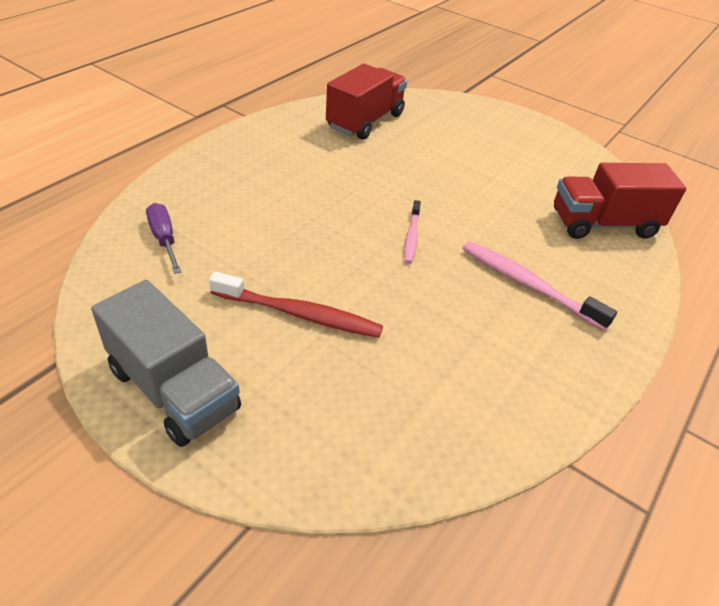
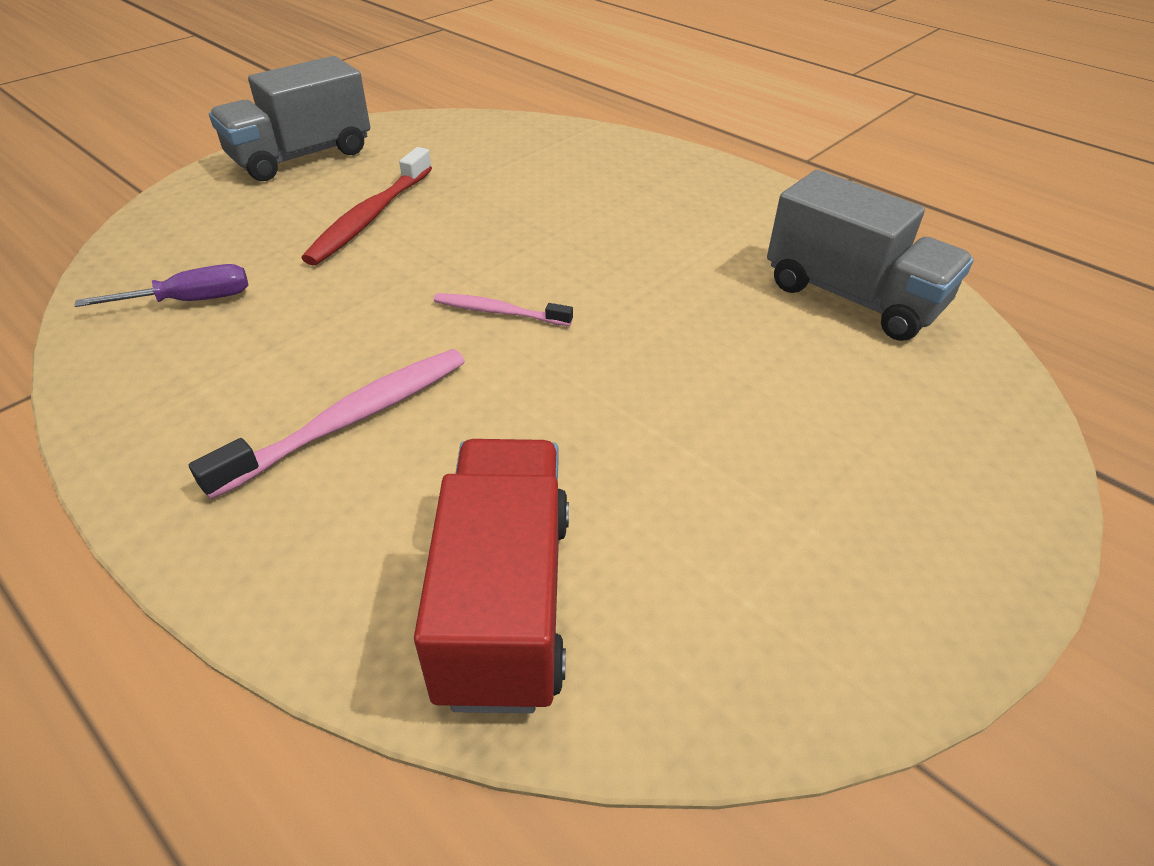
camera: 100 degrees right, 0 degrees up
(164, 239) = (518, 145): purple screwdriver -> purple screwdriver (190, 301)
(365, 121) = (852, 297): red truck -> grey truck

